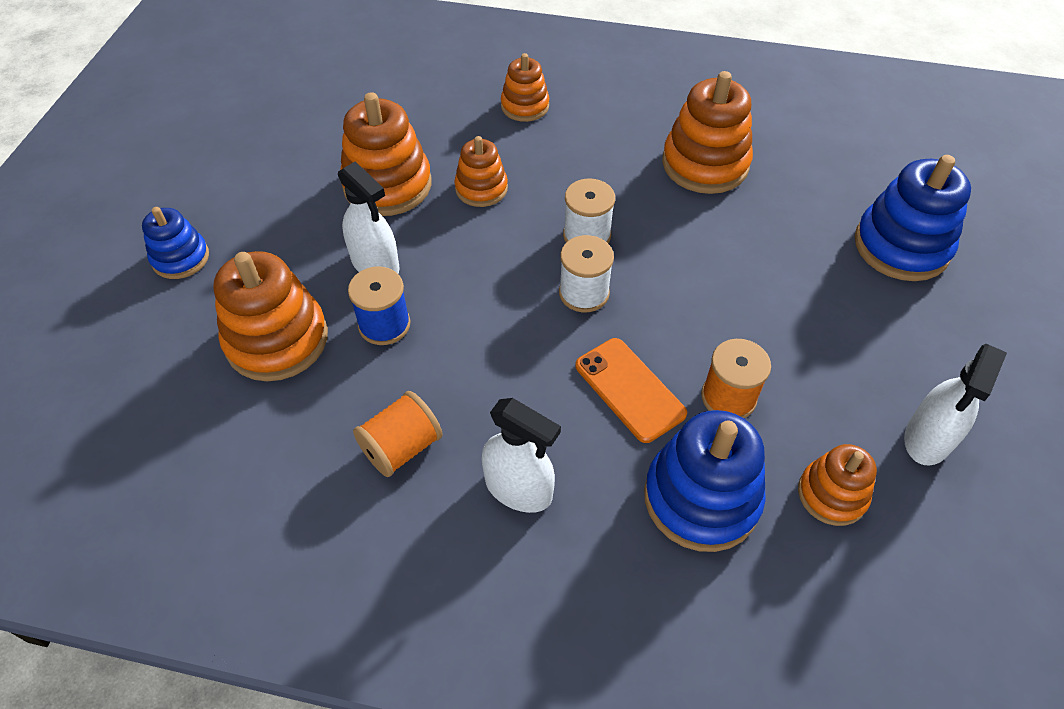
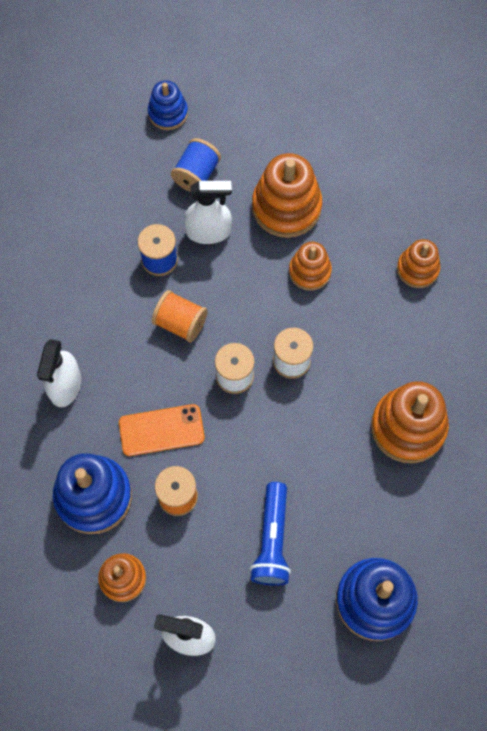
camera: 70 degrees right, 15 degrees up
(277, 340) = (124, 202): orange stacking toy -> none
(288, 254) = (196, 174): none -> blue spool
(375, 264) = (208, 232): white spray bottle -> white spray bottle turned 120 degrees counterclockwise
(401, 447) = (71, 308): orange spool -> orange spool (180, 323)
(629, 389) = (161, 430): orange phone -> orange phone turned 45 degrees clockwise
(811, 316) = (272, 540): none -> blue flashlight

